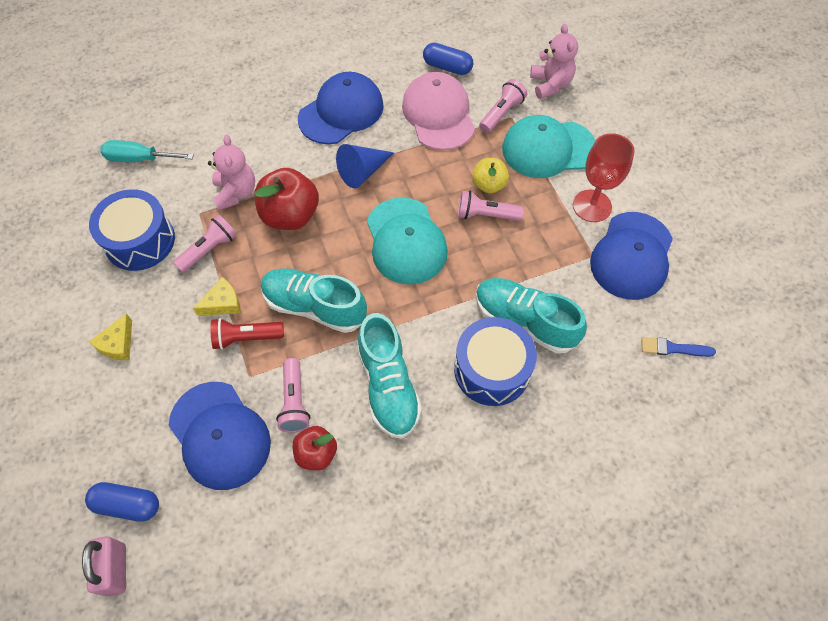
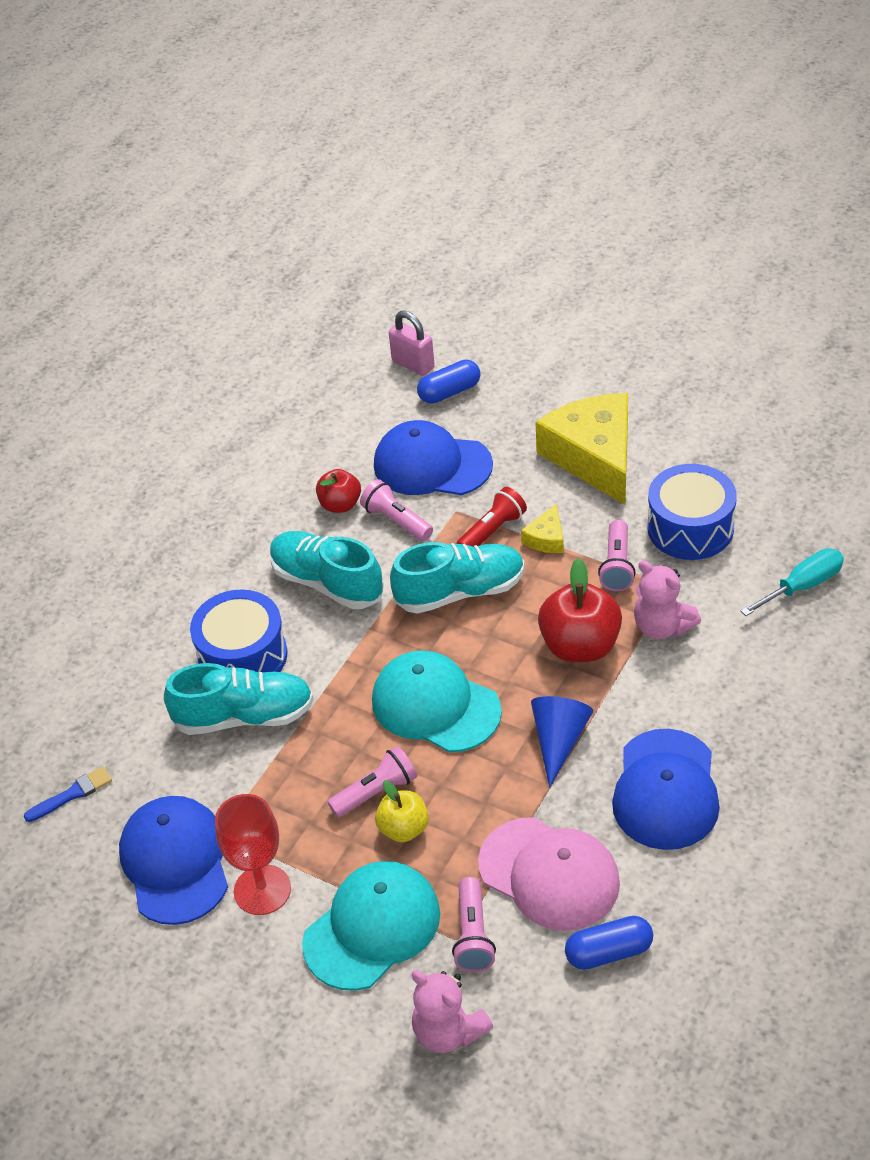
camera: 145 degrees right, 15 degrees down
(118, 344) = (594, 456): yellow cheese -> yellow cheese, size x2.36

